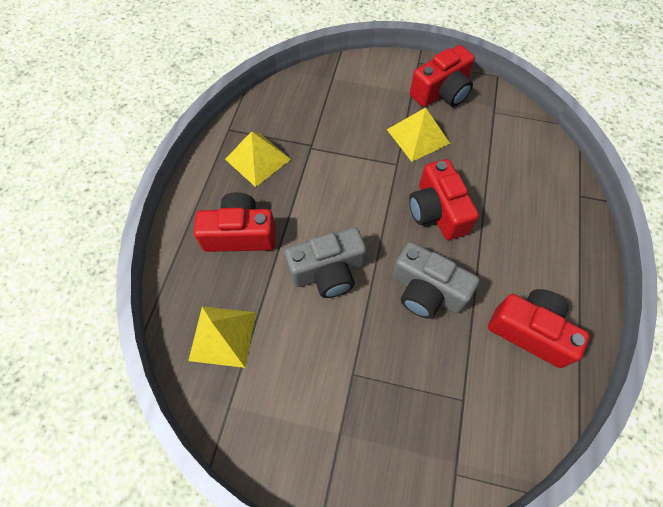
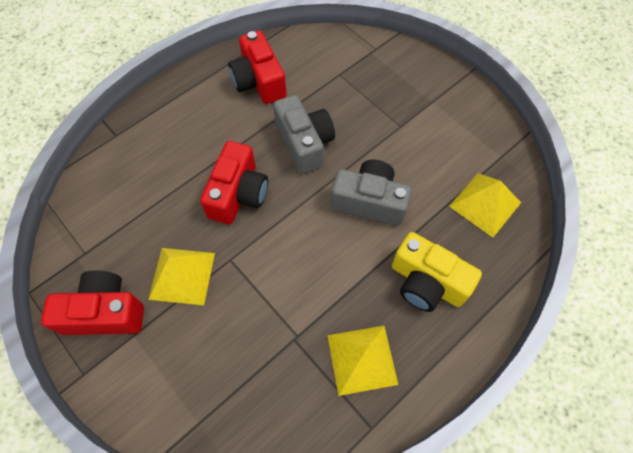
camera: 145 degrees left, 0 degrees up
(240, 234) = (427, 282): red camera -> yellow camera

